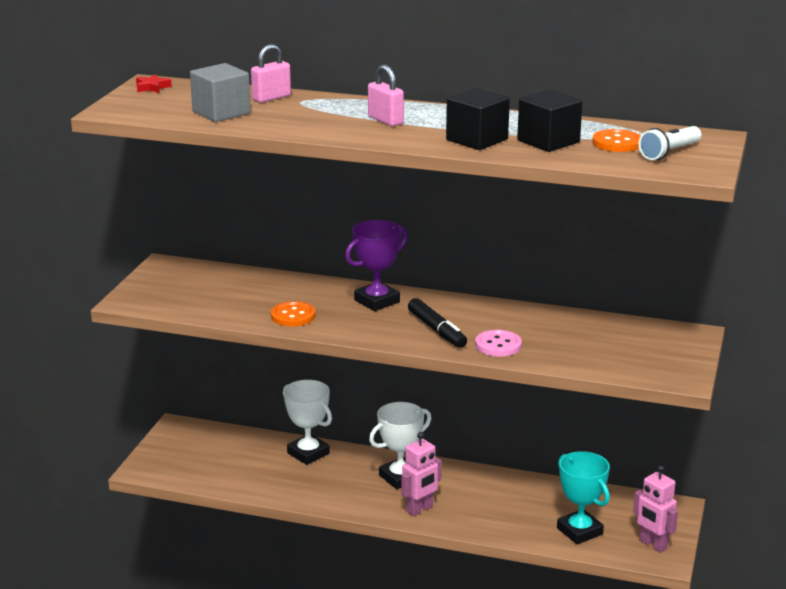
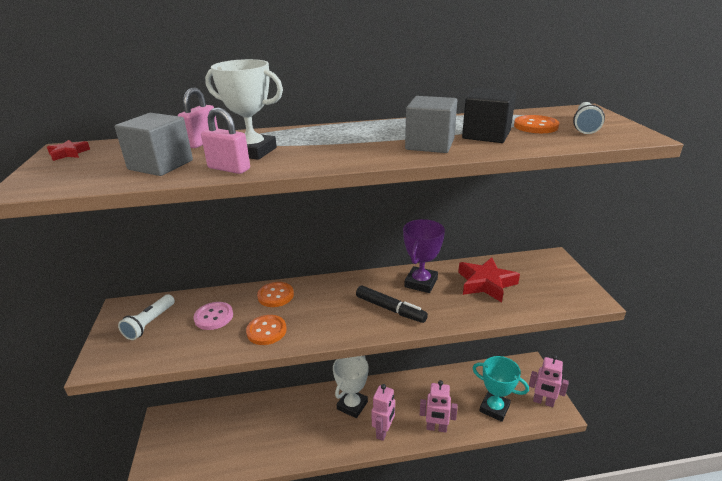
camera: 25 degrees left, 5 degrees up
(184, 283) = (150, 323): none -> white flashlight
(308, 453) = (276, 407): white trophy -> white trophy (253, 151)
(324, 290) = (275, 295): none -> orange button
(377, 301) = (324, 294): purple trophy -> purple trophy (421, 283)
(385, 120) = (329, 143): pink padlock -> pink padlock (229, 169)
(477, 140) = (430, 144): black cube -> grey cube
(487, 525) = (436, 428): none -> pink robot
(498, 345) = (446, 309): pink button -> pink button (214, 317)
(573, 336) = (486, 283): none -> red star

